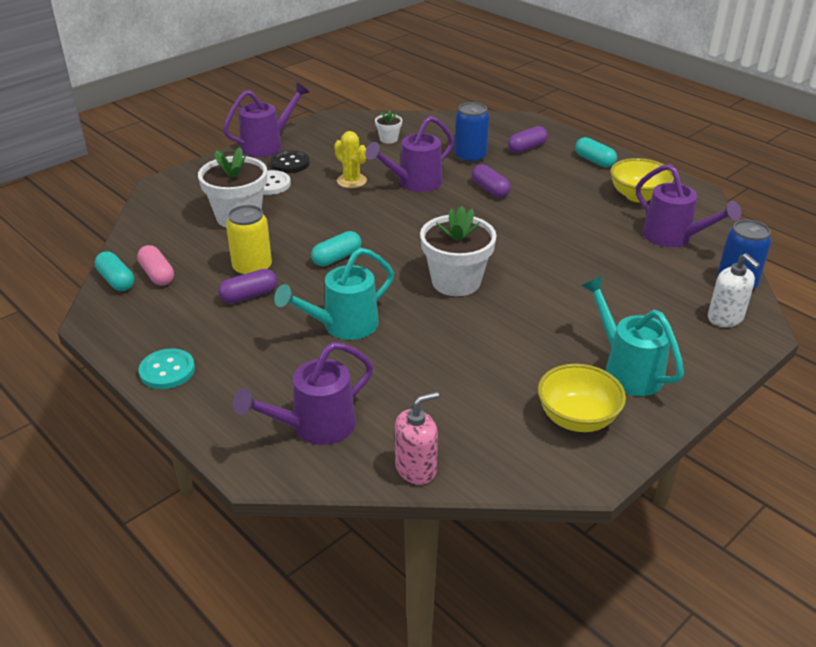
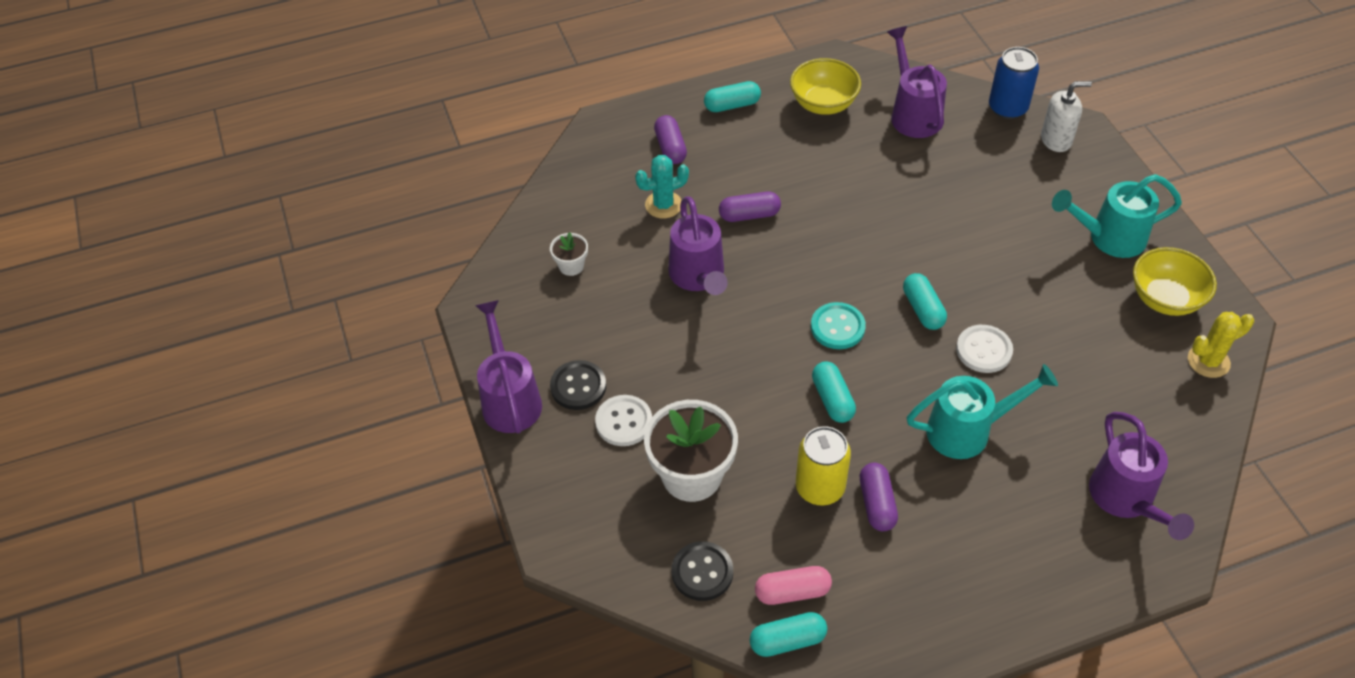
camera: 65 degrees left, 15 degrees up
(161, 237) = (702, 572): none -> black button
(167, 370) = (995, 614): turquoise button -> turquoise button (837, 327)
(343, 326) = (967, 430): turquoise watering can -> turquoise watering can turned 90 degrees counterclockwise
(351, 181) = (660, 335): yellow cactus -> yellow cactus (1208, 361)
(416, 469) = (1203, 437): pink soap dispenser -> none
(434, 319) = (984, 350): none -> white button
(456, 282) = (923, 309): white flower pot -> turquoise capsule
(470, 157) = (663, 205): blue can -> turquoise cactus
(673, 237) = (913, 113): purple watering can -> purple watering can turned 90 degrees counterclockwise

